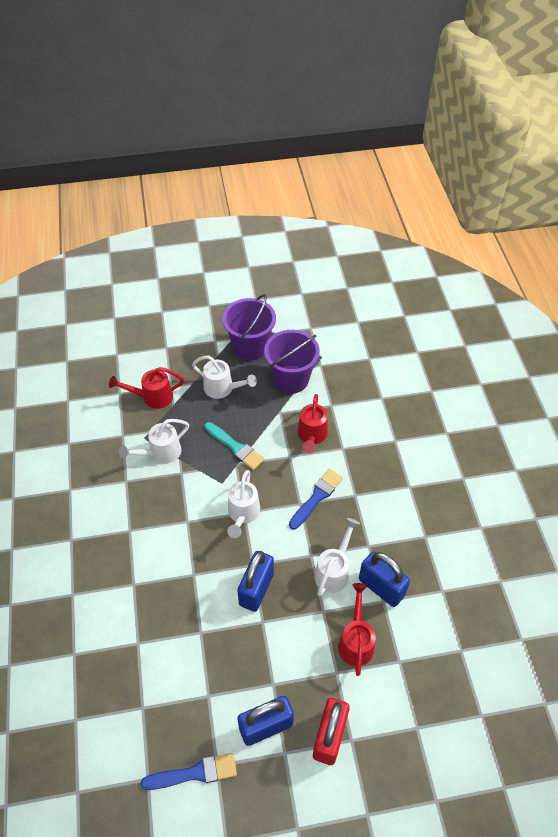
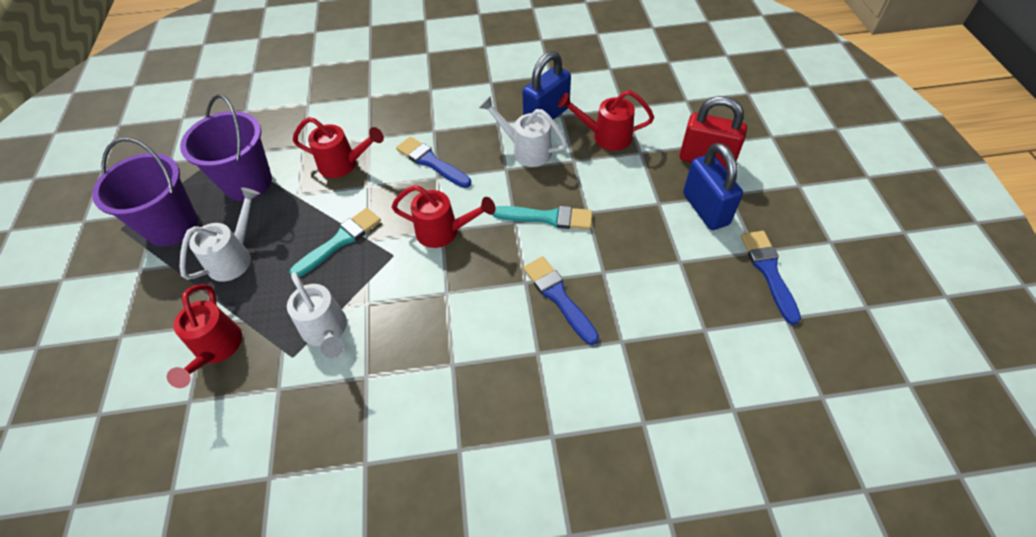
camera: 85 degrees left, 0 degrees up
(178, 598) = (559, 297): none -> blue brush
(243, 514) = (444, 232): white watering can -> red watering can
(256, 589) = (547, 217): blue padlock -> turquoise brush

